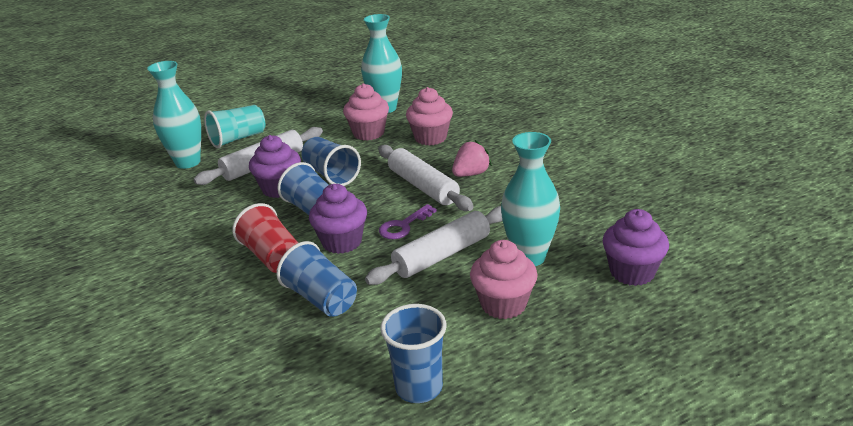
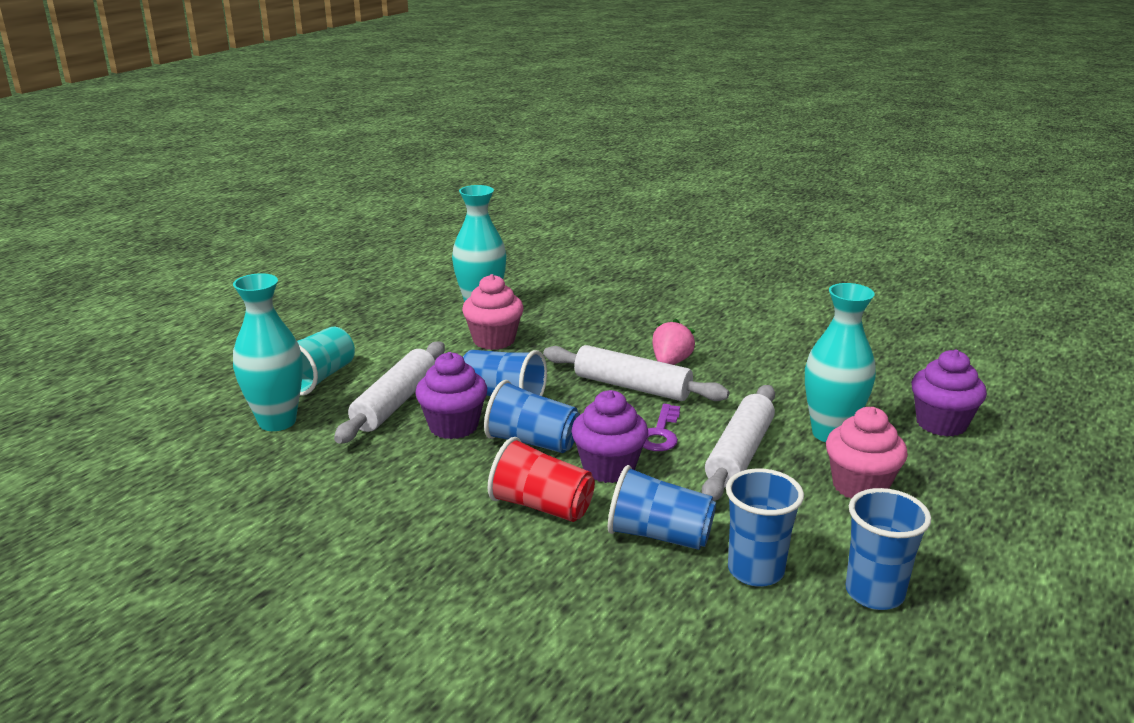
camera: 30 degrees left, 5 degrees down
(355, 343) = (755, 571): none -> blue cup
(430, 138) = (577, 332): pink cupcake -> none

